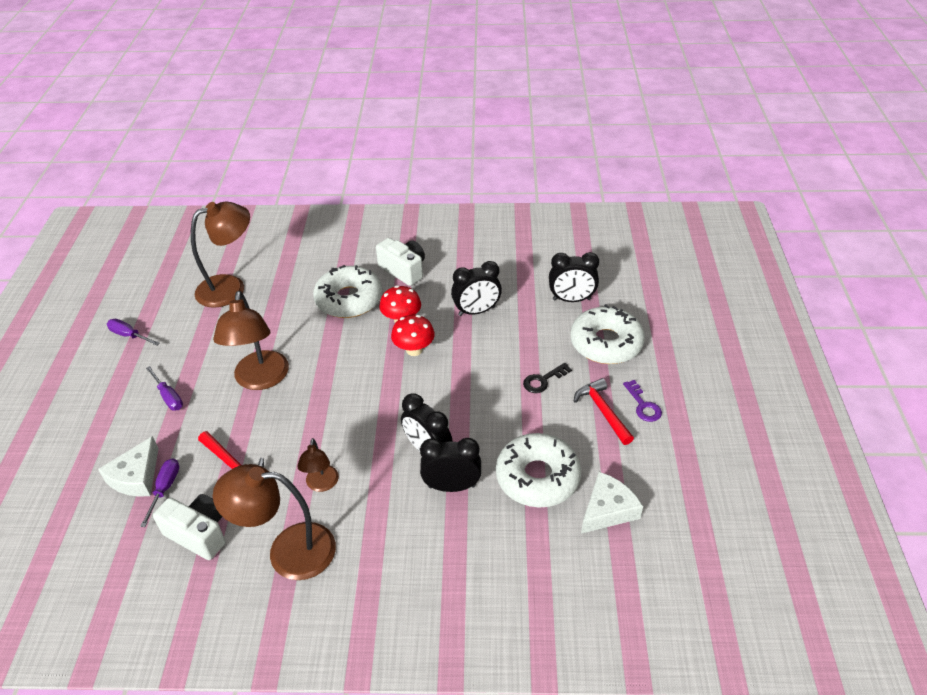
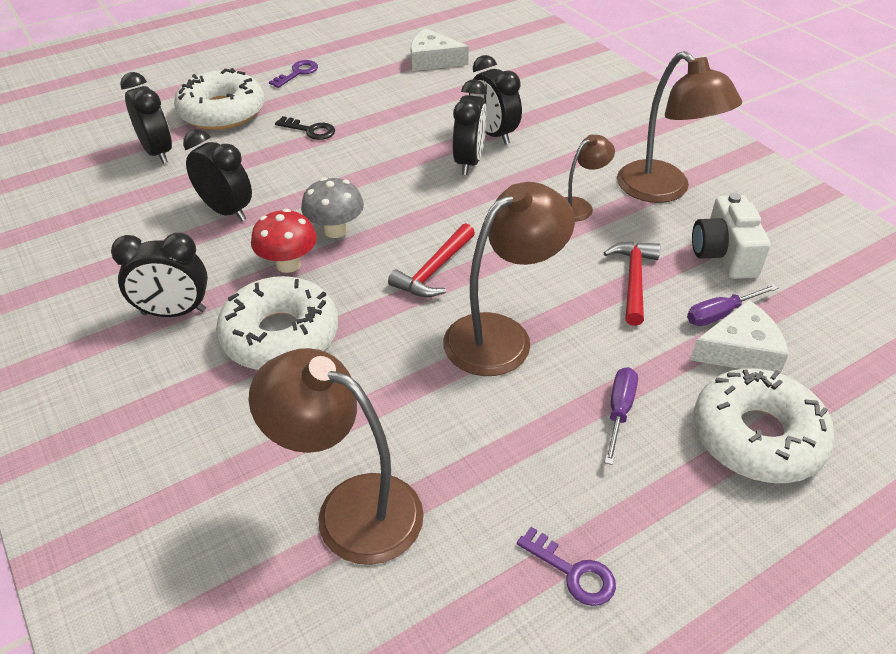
camera: 125 degrees left, 0 degrees up
(129, 335) = (573, 572): purple screwdriver -> purple key
(404, 270) = (174, 312): white camera -> black clock
(414, 350) = (335, 230): red mushroom -> grey mushroom
(537, 477) = (435, 97): white donut -> white donut (757, 437)
(602, 411) = (324, 89): red hammer -> red hammer (434, 270)

